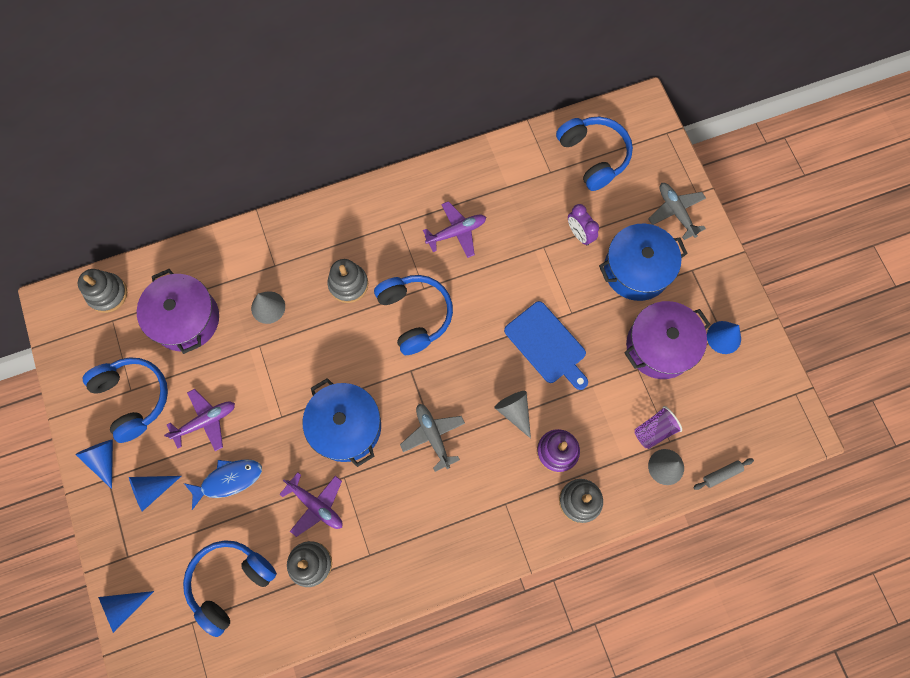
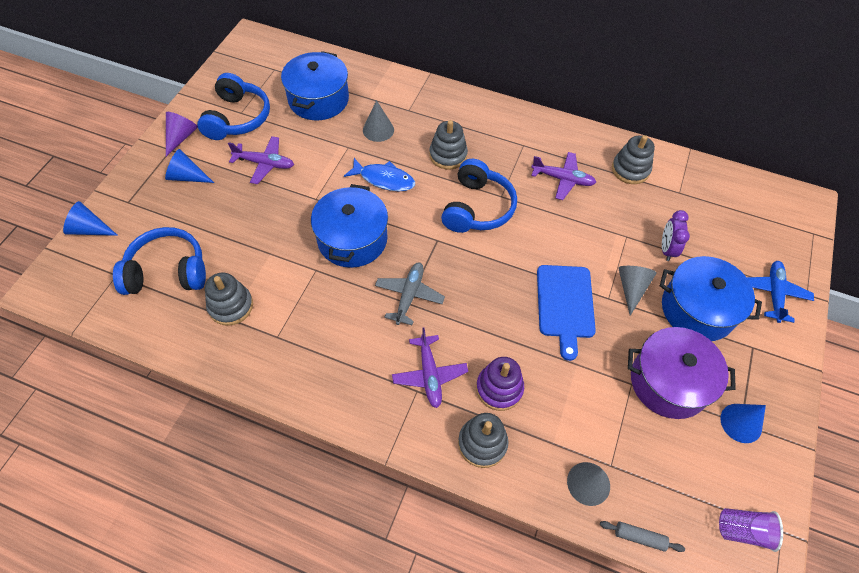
camera: 40 degrees right, 15 degrees down
(104, 459) = (181, 137): blue cone -> purple cone
(107, 294) = (288, 54): grey stacking toy -> grey stacking toy (630, 169)
(186, 319) = (318, 99): purple pot -> blue pot
(228, 480) = (239, 209): blue fish -> blue fish (384, 179)
(316, 505) = (277, 272): purple plane -> purple plane (429, 375)
(514, 412) = (491, 330): grey cone -> grey cone (631, 288)
(593, 156) = (728, 206): blue headphones -> none
(654, 430) = (603, 444): purple cup -> purple cup (743, 530)
(676, 212) = (774, 293): grey plane -> blue plane

